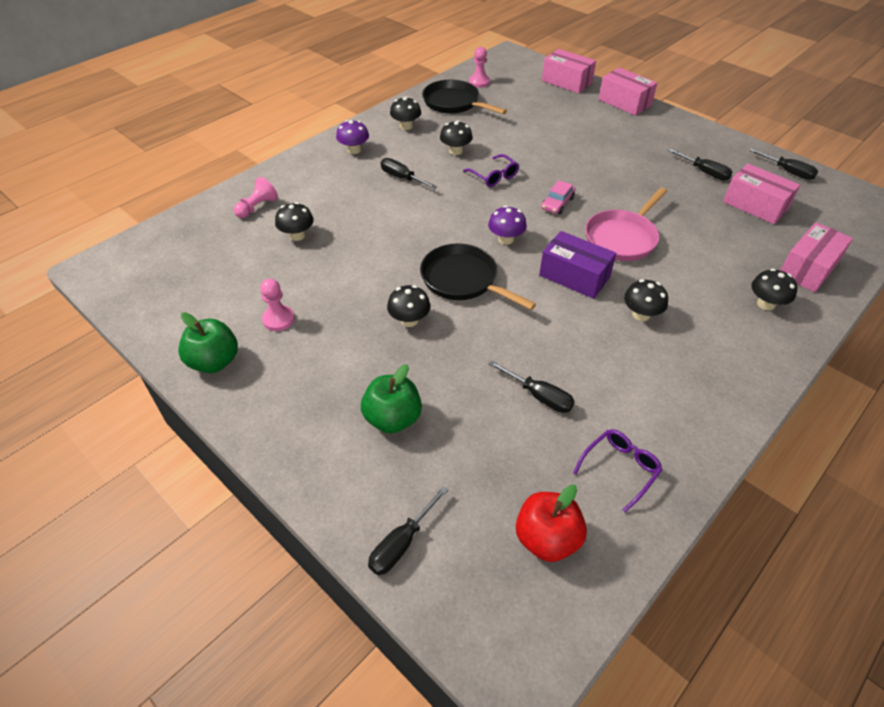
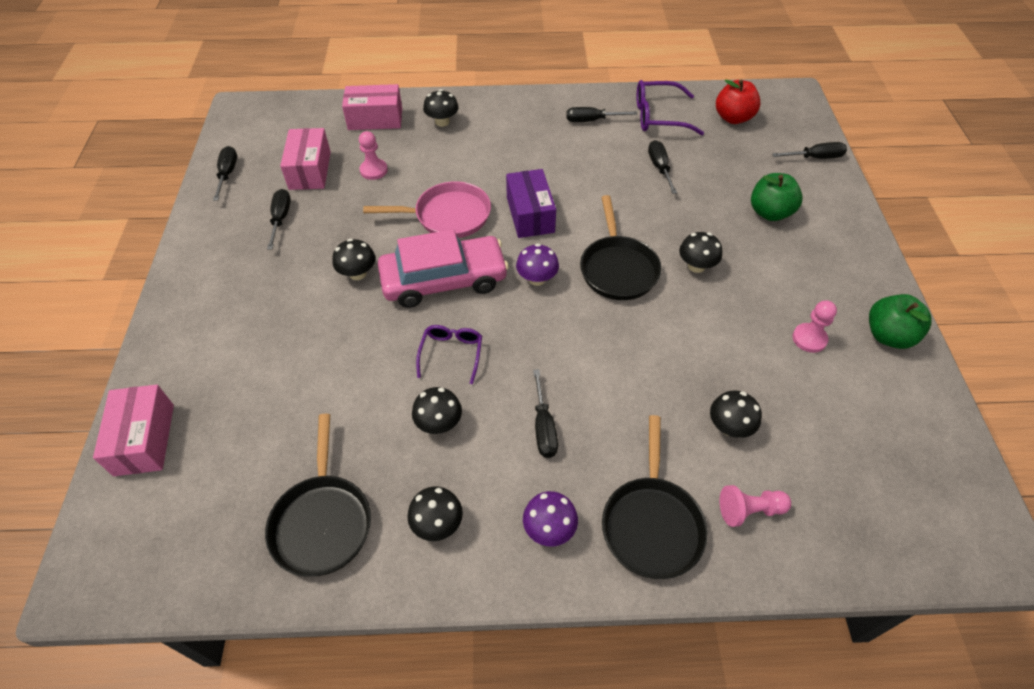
camera: 135 degrees left, 5 degrees up
(306, 176) = (652, 523): none -> black pan
(479, 82) = (228, 543): pink pawn -> pink pawn (373, 170)
(557, 203) = (444, 280): pink car -> pink car, size x2.32
(620, 468) = (658, 116): purple glasses -> purple glasses, size x1.51
(624, 102) = (165, 348): pink box -> none
(641, 314) = (527, 165): black mushroom -> black mushroom (357, 273)
(667, 407) = (592, 120): none -> black screwdriver

